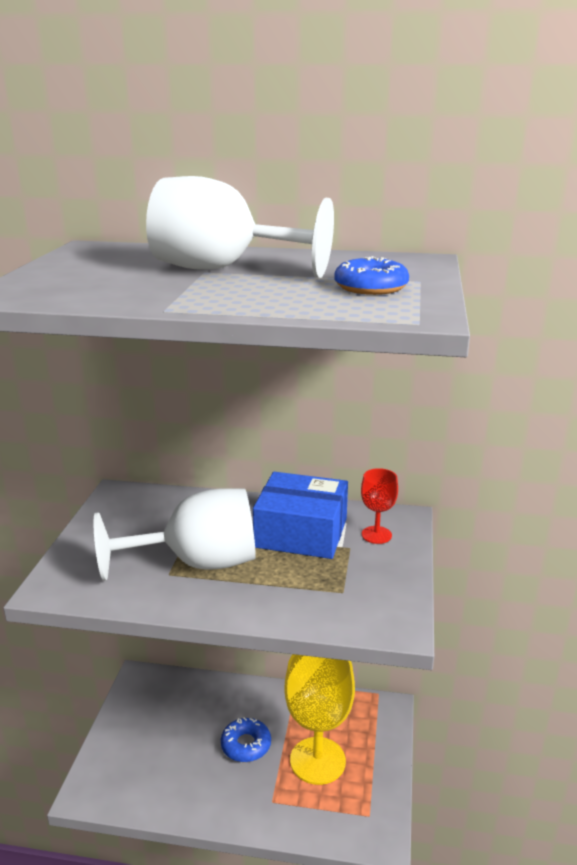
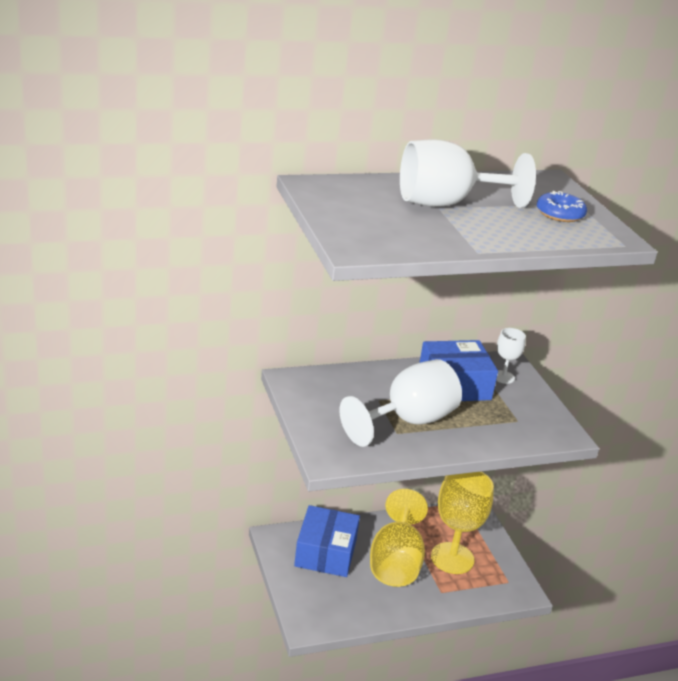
camera: 30 degrees left, 5 degrees up
(177, 710) = (325, 552): none -> blue box
(246, 745) = (395, 562): blue donut -> yellow goblet
(376, 535) = (503, 377): red goblet -> white goblet

